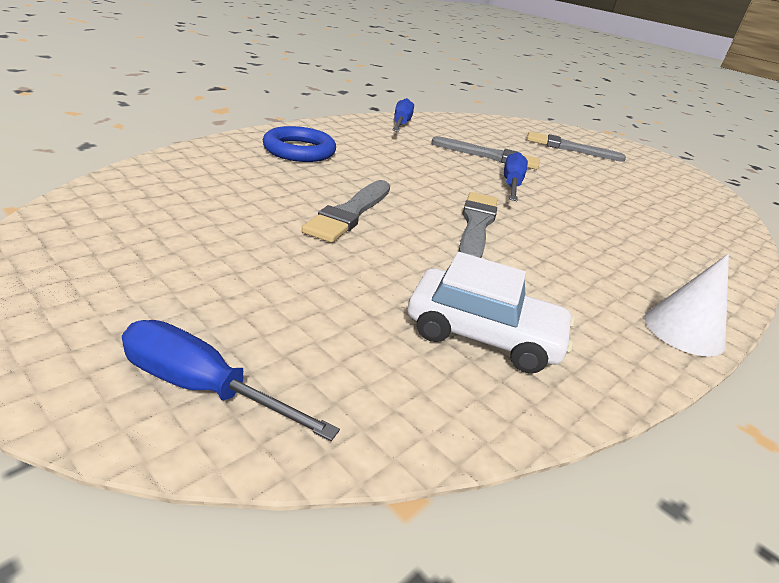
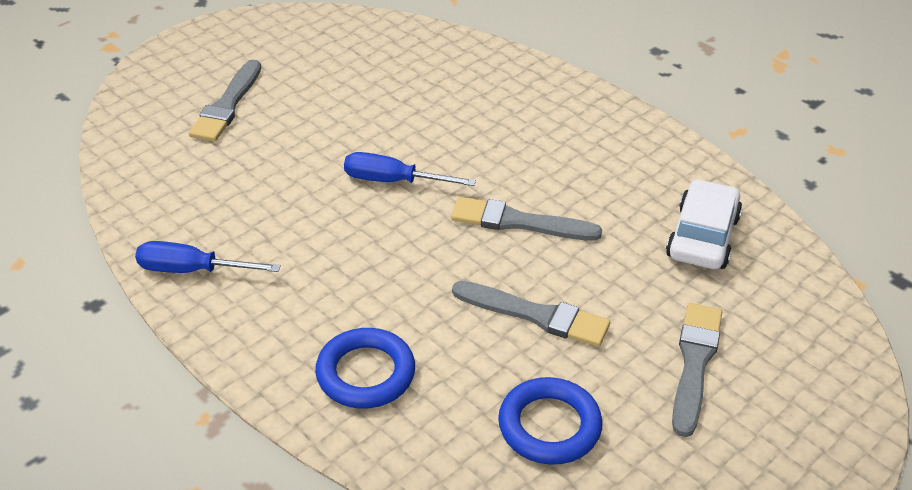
camera: 85 degrees left, 10 degrees up
(202, 387) = (825, 374): blue screwdriver -> none
(216, 197) = (549, 426): none -> blue ring
(490, 156) = (298, 188): grey brush -> grey brush (694, 363)
(684, 330) = (645, 130): white cone -> none

